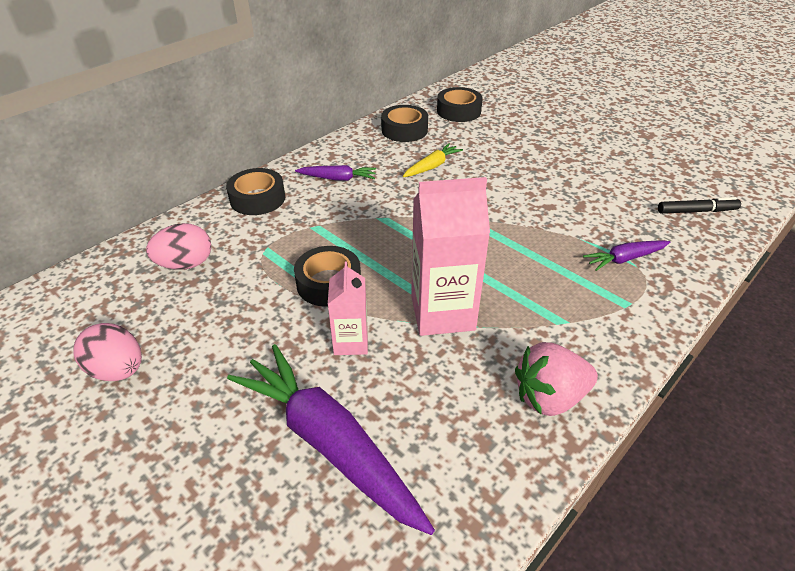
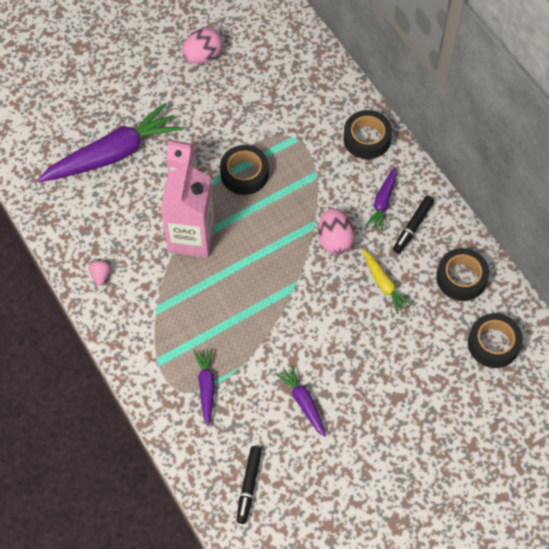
camera: 105 degrees right, 20 degrees up
(186, 264) = (293, 89): pink egg -> pink egg (334, 240)
(360, 159) = (413, 227): none -> black marker
(549, 397) = (101, 275): pink strawberry -> pink strawberry, size x0.50
(586, 193) = (303, 403): none -> purple carrot

